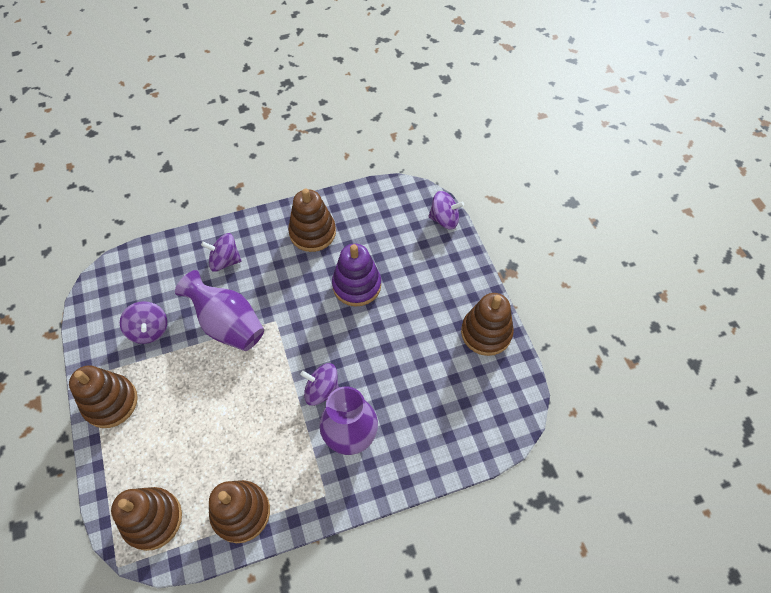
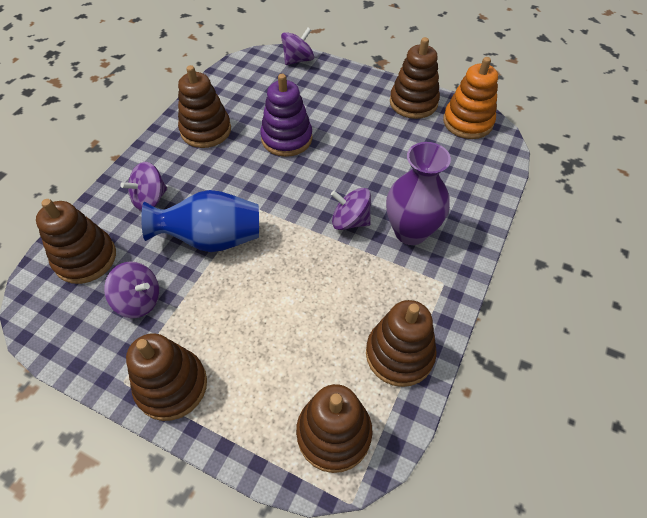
camera: 45 degrees left, 5 degrees down
(151, 273) = (85, 258): none -> brown stacking toy
(228, 324) = (212, 239): purple vase -> blue vase
(322, 390) = (350, 221): purple spinning top -> purple spinning top turned 45 degrees clockwise
(507, 388) = (467, 122): none -> orange stacking toy

